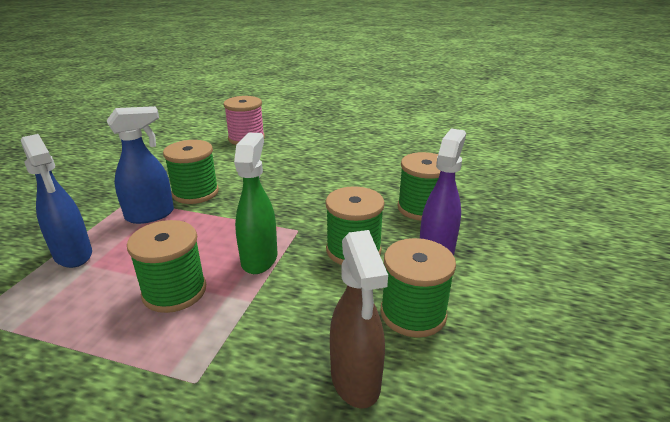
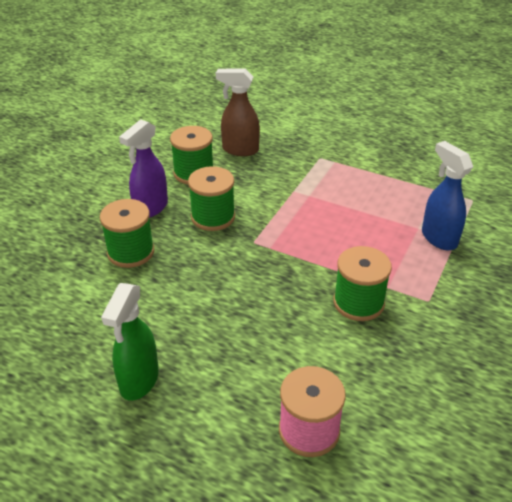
camera: 170 degrees left, 10 degrees up
(151, 215) = (394, 275): blue spray bottle -> none
(174, 291) = (345, 201): green spool -> none
(259, 258) = (287, 218): green spray bottle -> green spray bottle (139, 381)
(355, 380) = (240, 150): brown spray bottle -> brown spray bottle turned 75 degrees counterclockwise

